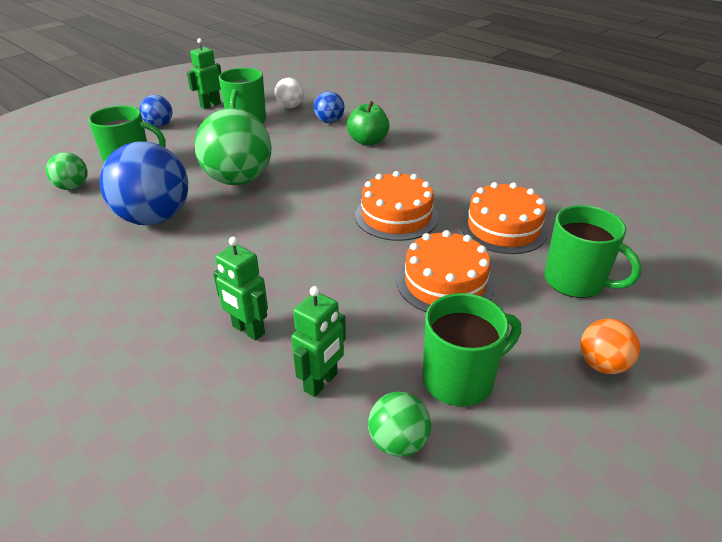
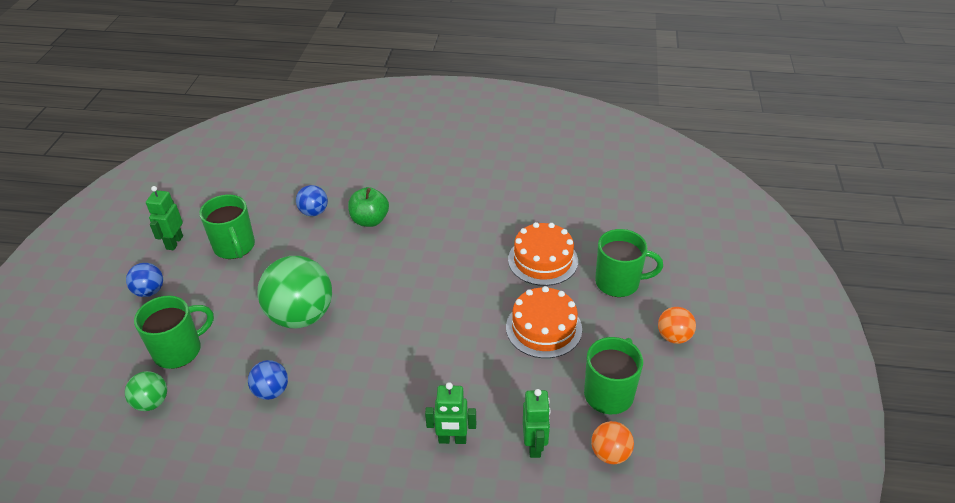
camera: 35 degrees left, 5 degrees up
(154, 218) = (271, 391): blue ball -> blue ball, size x0.50
(290, 107) = (258, 210): white ball -> none
(396, 216) = (462, 287): orange cake -> none
(398, 442) = (610, 454): green ball -> orange ball

